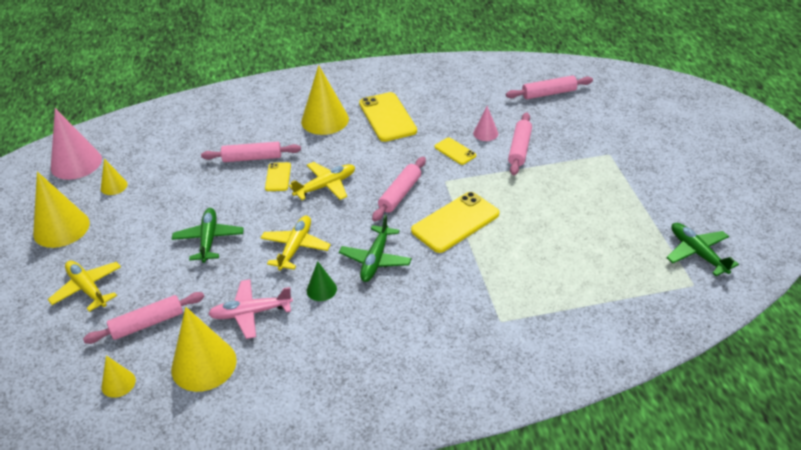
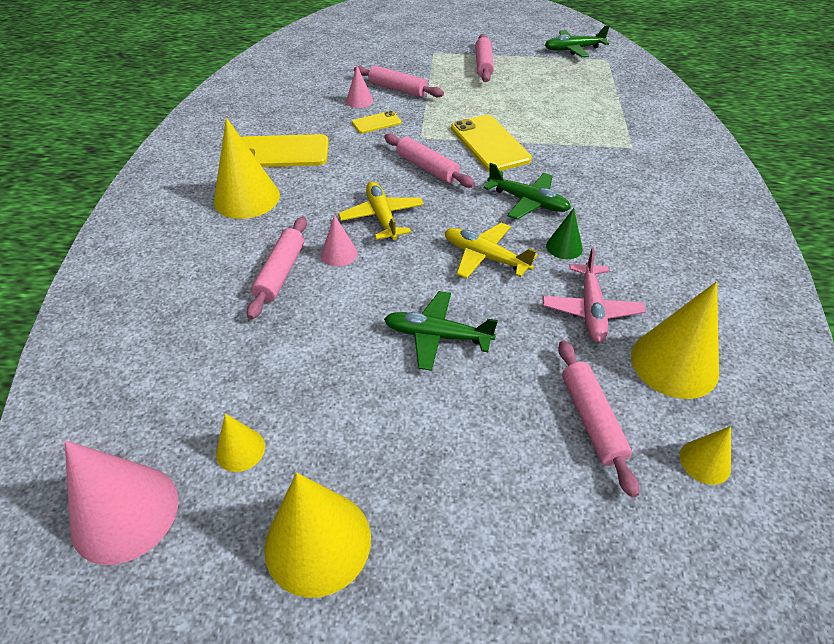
camera: 75 degrees left, 5 degrees up
(87, 289) = (497, 499): yellow plane -> none
(278, 177) = (339, 254): yellow phone -> pink cone
(548, 93) = (322, 58): pink rolling pin -> pink rolling pin (483, 65)

